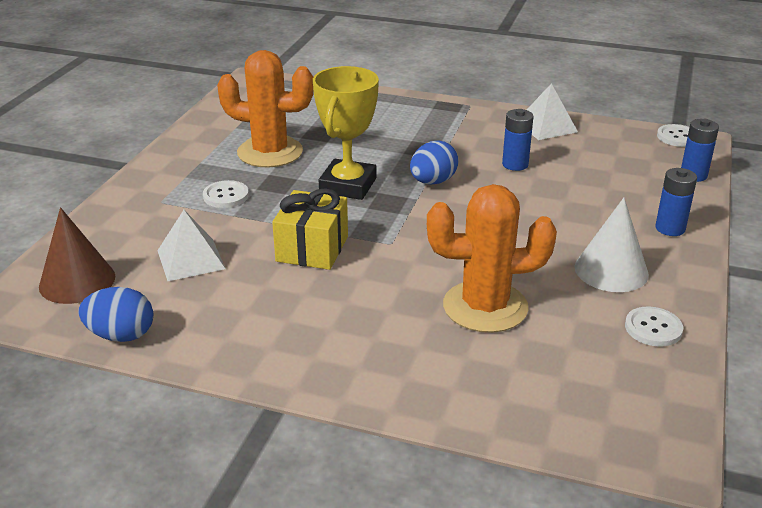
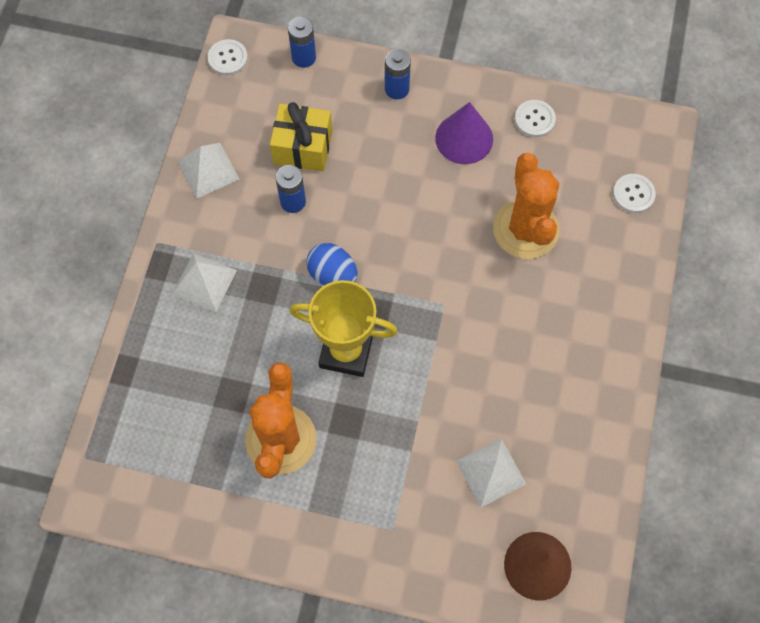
camera: 95 degrees left, 35 degrees up
(121, 335) = (605, 501): blue egg -> none
(226, 196) = (376, 466): white button -> white button (633, 194)
(312, 249) = (461, 369): yellow gift -> yellow gift (303, 147)
(430, 123) = (204, 282): none -> white pyramid
(611, 270) = (464, 138): white cone -> purple cone

